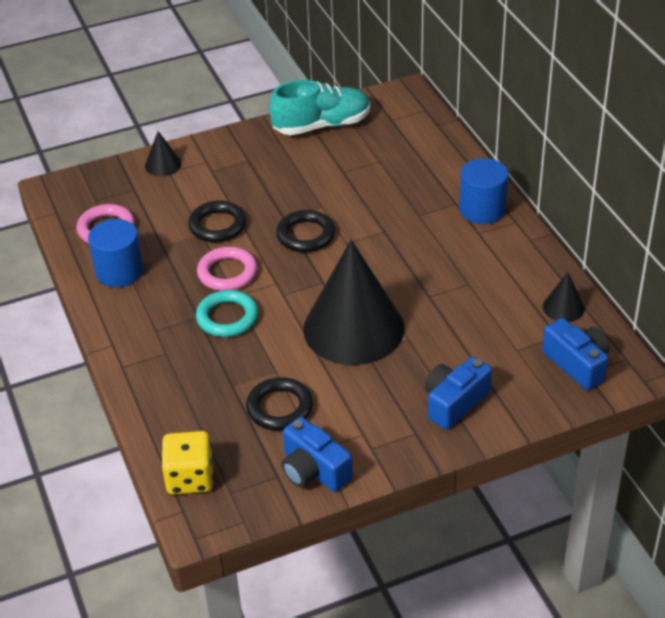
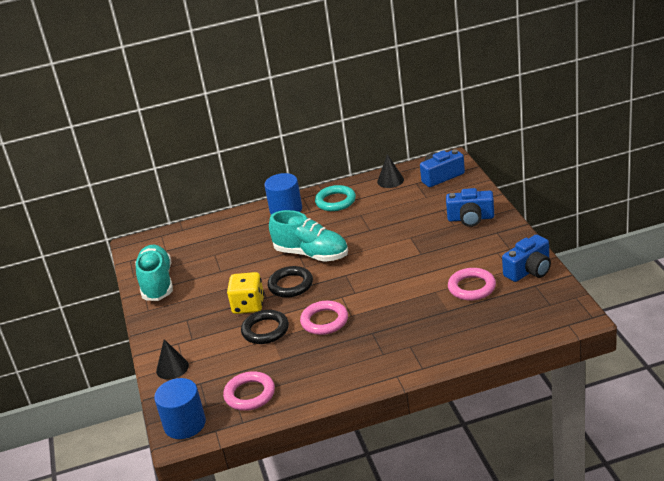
camera: 80 degrees left, 10 degrees down
(119, 271) = (308, 380): blue cylinder -> blue cylinder (185, 424)
(190, 478) = (538, 323): yellow dice -> yellow dice (248, 305)
(227, 317) = (375, 317): turquoise ring -> turquoise ring (335, 201)
(279, 408) = (472, 287): black ring -> pink ring
(353, 328) = (396, 259): black cone -> none
(372, 246) = (311, 254): none -> turquoise shoe
(454, 402) = (471, 218): blue camera -> blue camera turned 45 degrees counterclockwise

